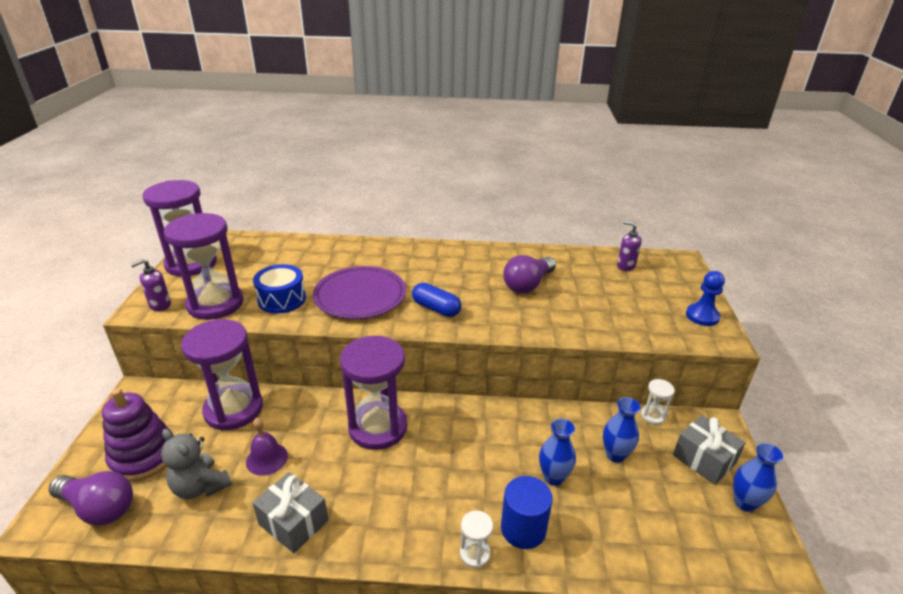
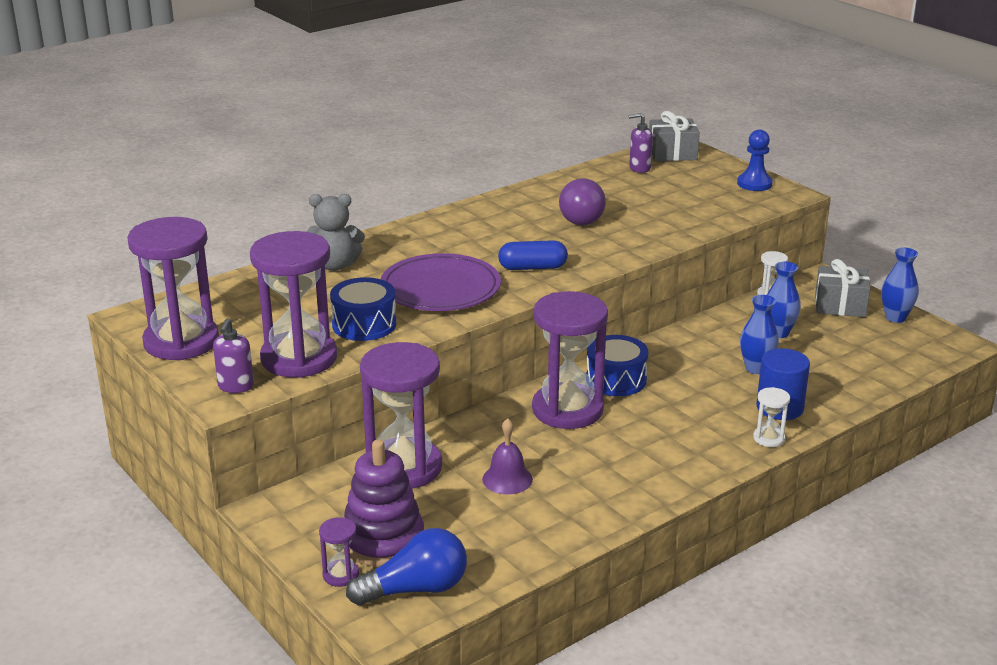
camera: 40 degrees left, 5 degrees down
(91, 465) = (341, 575): none -> purple hourglass
(99, 508) = (415, 589): purple light bulb -> blue light bulb
(201, 486) = (483, 526): grey teddy bear -> grey teddy bear (335, 265)
(293, 522) = (607, 499): grey gift -> grey gift (672, 153)
(441, 423) = (616, 380): none -> blue drum

